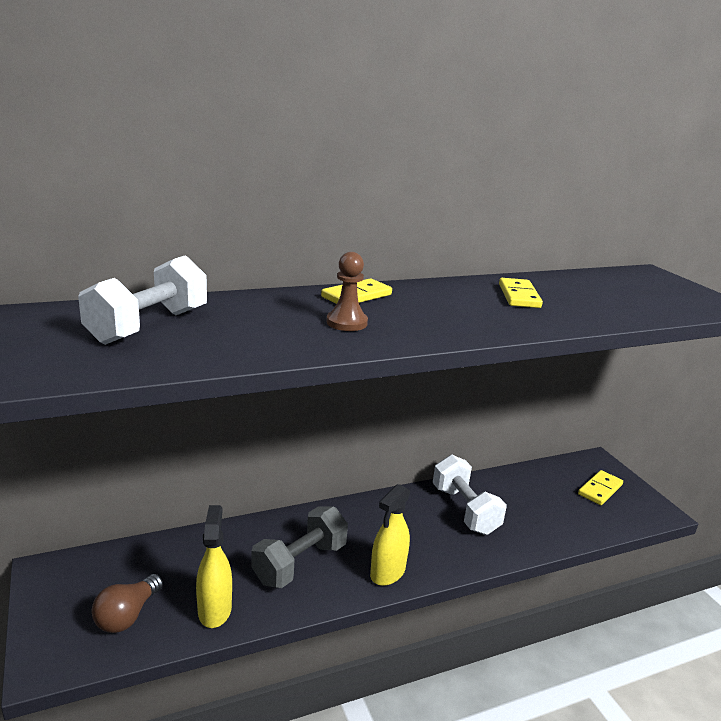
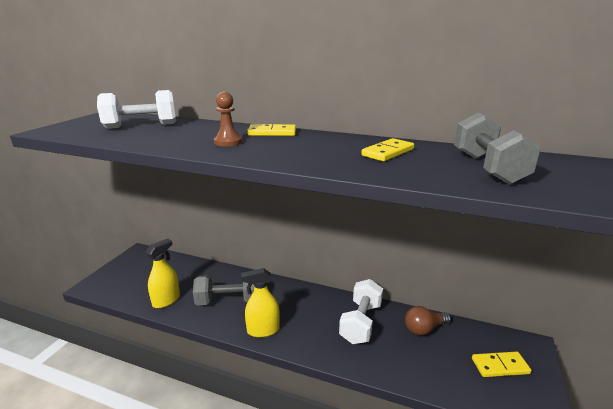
camera: 45 degrees right, 0 degrees up
(127, 615) = (136, 284): brown light bulb -> brown light bulb (424, 329)
(613, 294) = (487, 168): none -> grey dumbbell

